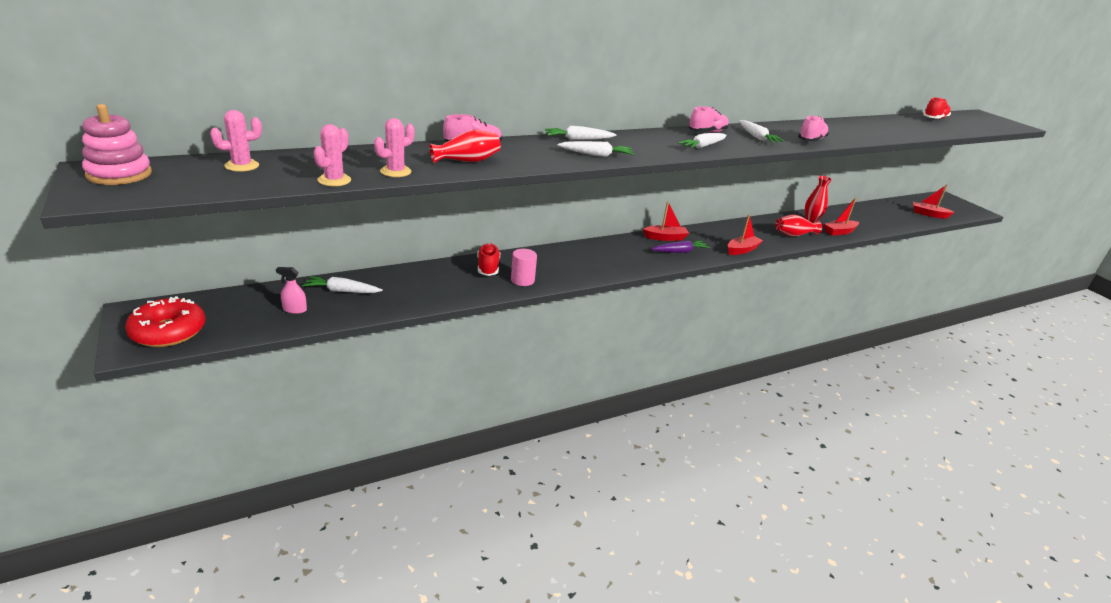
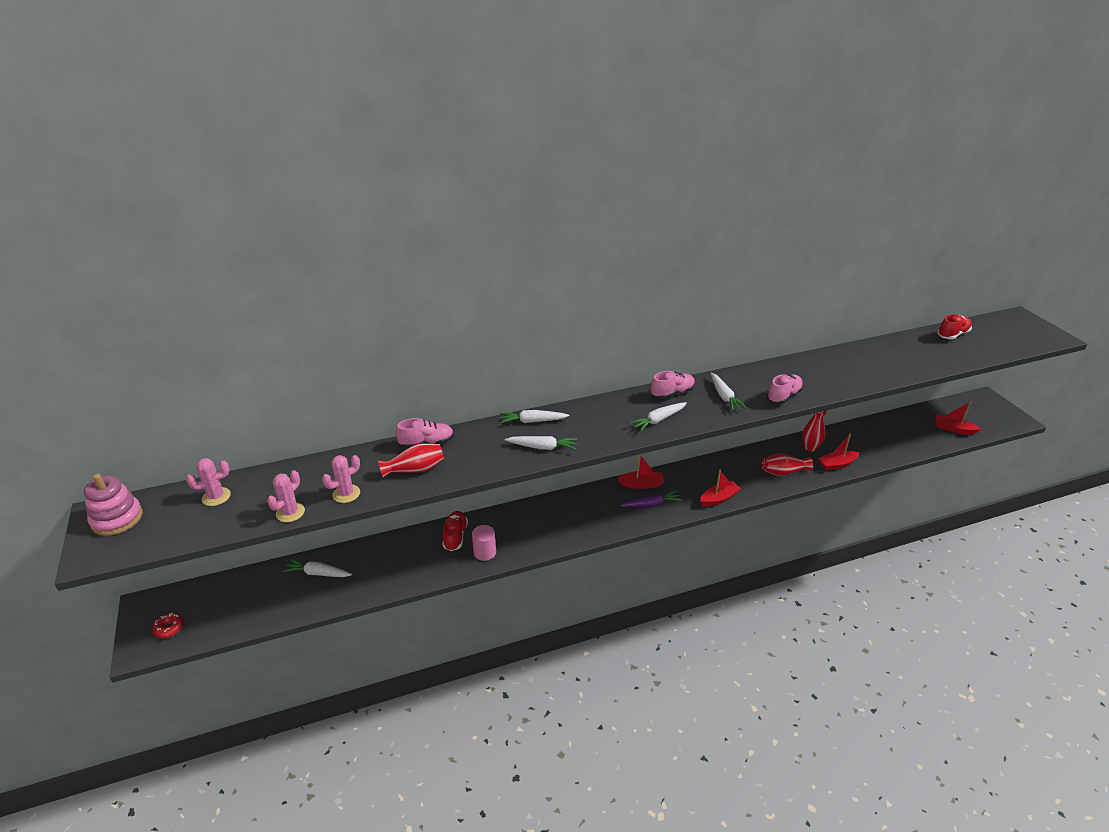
camera: 10 degrees right, 5 degrees up
(168, 331) = (169, 628): red donut -> red donut, size x0.49
(294, 309) = (274, 598): pink spray bottle -> none

